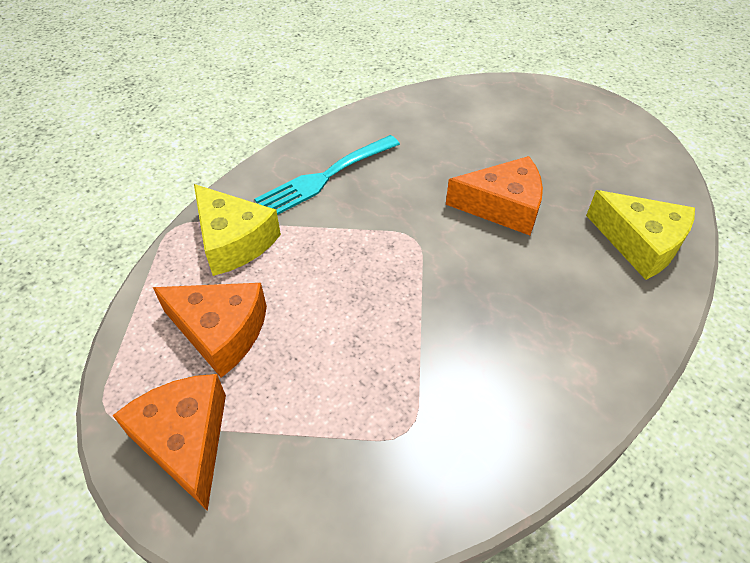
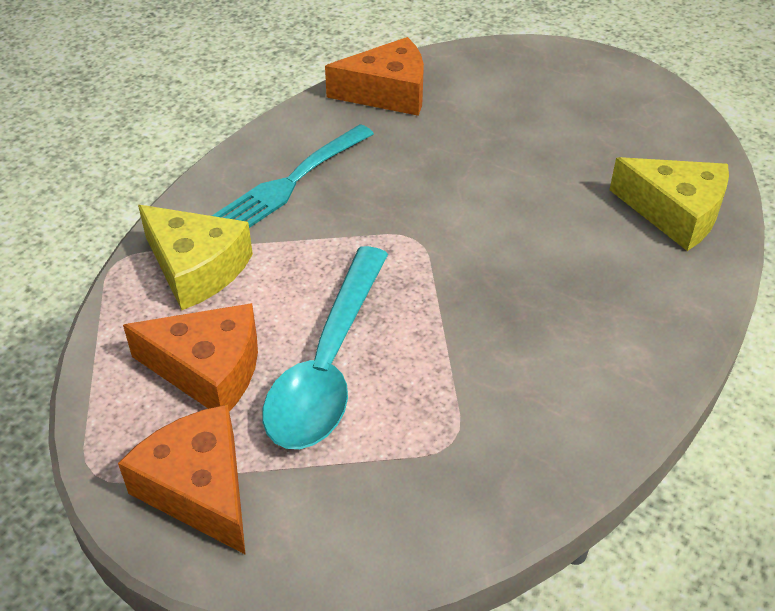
camera: 10 degrees left, 5 degrees down
(317, 342) = (328, 365): none -> turquoise spoon
(502, 206) = (511, 191): orange cheese -> orange cheese (387, 93)

